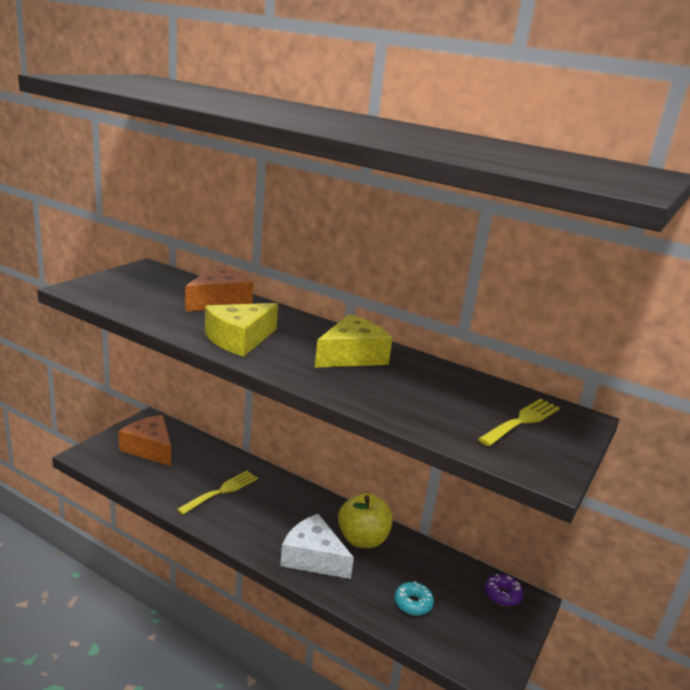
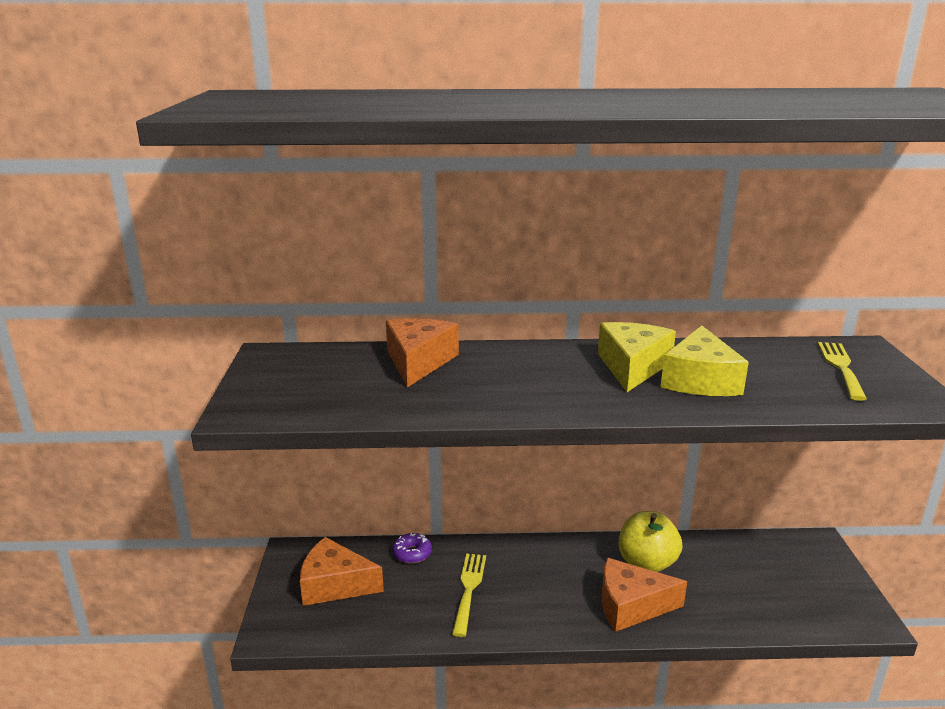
camera: 30 degrees left, 0 degrees up
(239, 339) = (515, 394): yellow cheese -> yellow cheese (700, 380)
(313, 557) = (631, 605): white cheese -> orange cheese
(413, 603) = (753, 597): turquoise donut -> none
(502, 595) = (798, 548): purple donut -> purple donut (412, 553)

